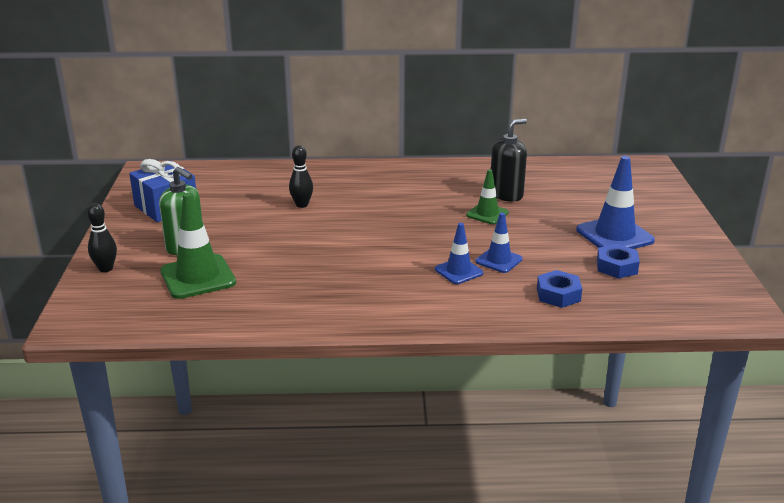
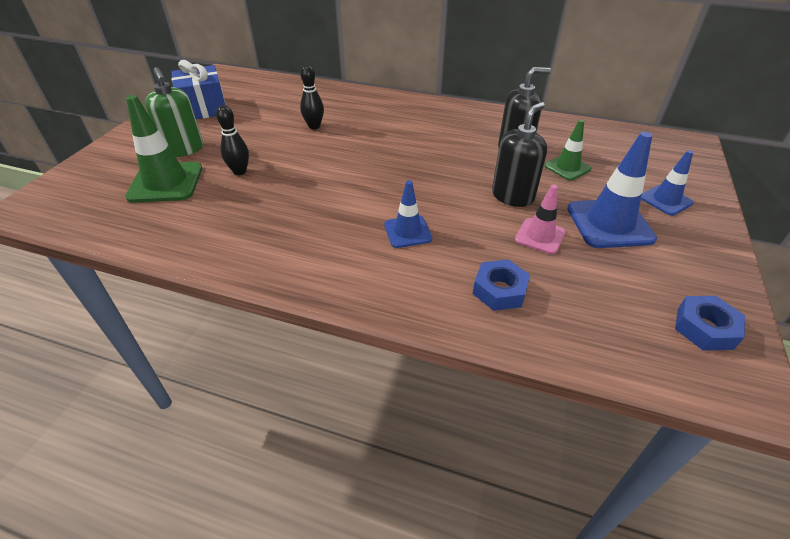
camera: 20 degrees right, 15 degrees up
(106, 268) = (104, 158): black bowling pin -> black bowling pin (240, 171)
(487, 214) = (481, 169): green traffic cone -> green traffic cone (567, 167)
(499, 260) = (459, 227): blue traffic cone -> blue traffic cone (665, 200)
(527, 230) = (512, 196): none -> black soap dispenser
(566, 254) = (540, 236): none -> pink traffic cone
(617, 267) = (591, 267): blue nut -> blue nut (704, 328)

